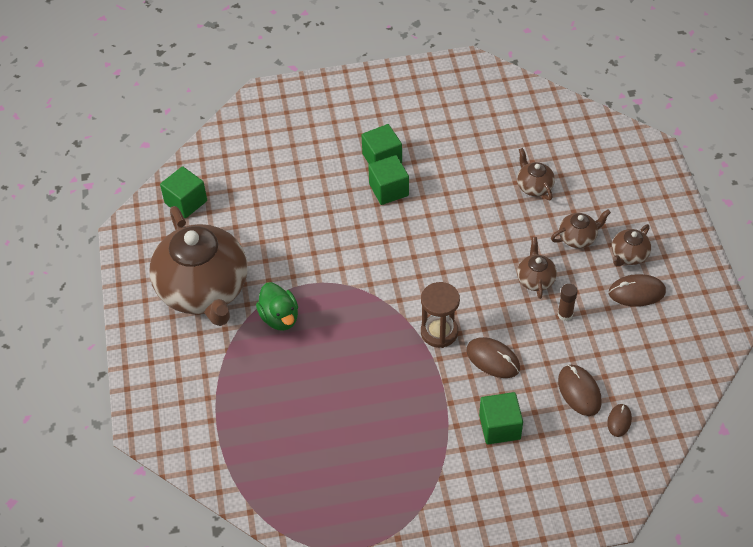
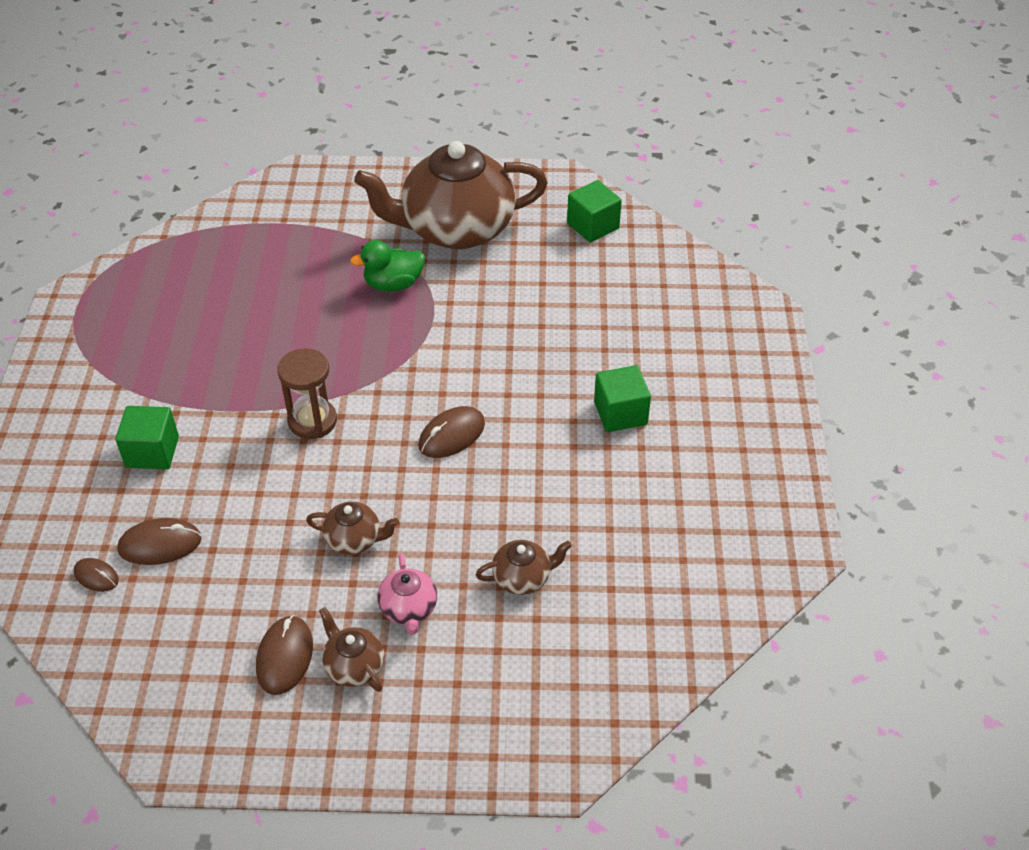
camera: 100 degrees right, 5 degrees down
(389, 190) = (561, 411): green cube -> none
(493, 359) = (249, 465): brown mouse -> brown mouse (451, 435)
(565, 314) = (283, 559): brown glue stick -> none
(578, 238) = (409, 609): brown teapot -> pink teapot

